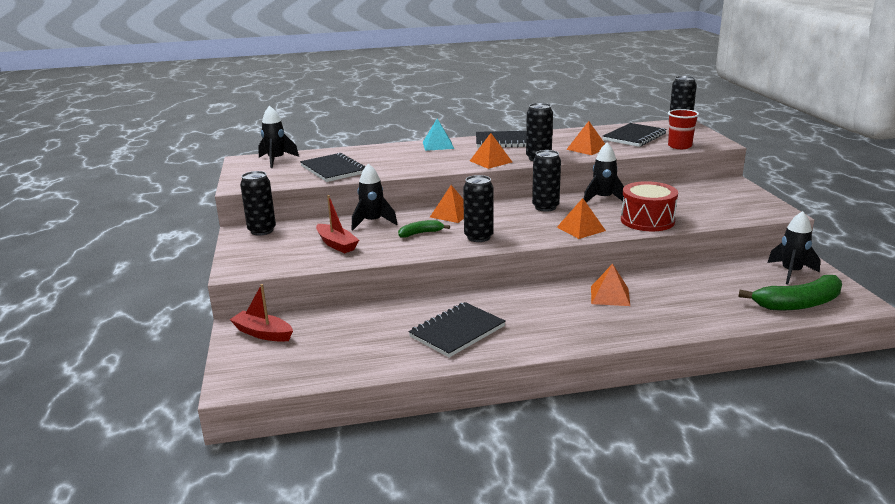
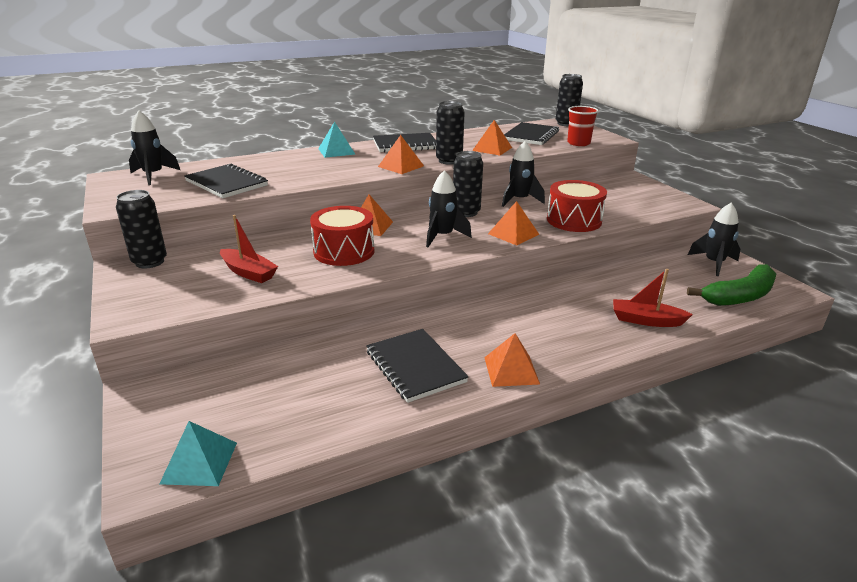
camera: 15 degrees left, 5 degrees up
(263, 333) = (174, 397): red boat -> red boat (646, 320)
(271, 377) = (199, 462): none -> turquoise pyramid
(372, 222) = (284, 242): black rocket -> black rocket (442, 236)
(421, 233) = (344, 251): green banana -> red drum
(457, 331) = (415, 367): black notebook -> black notebook turned 60 degrees counterclockwise
(478, 237) = (410, 251): black can -> none
(610, 296) = (560, 305): orange pyramid -> orange pyramid (511, 370)

